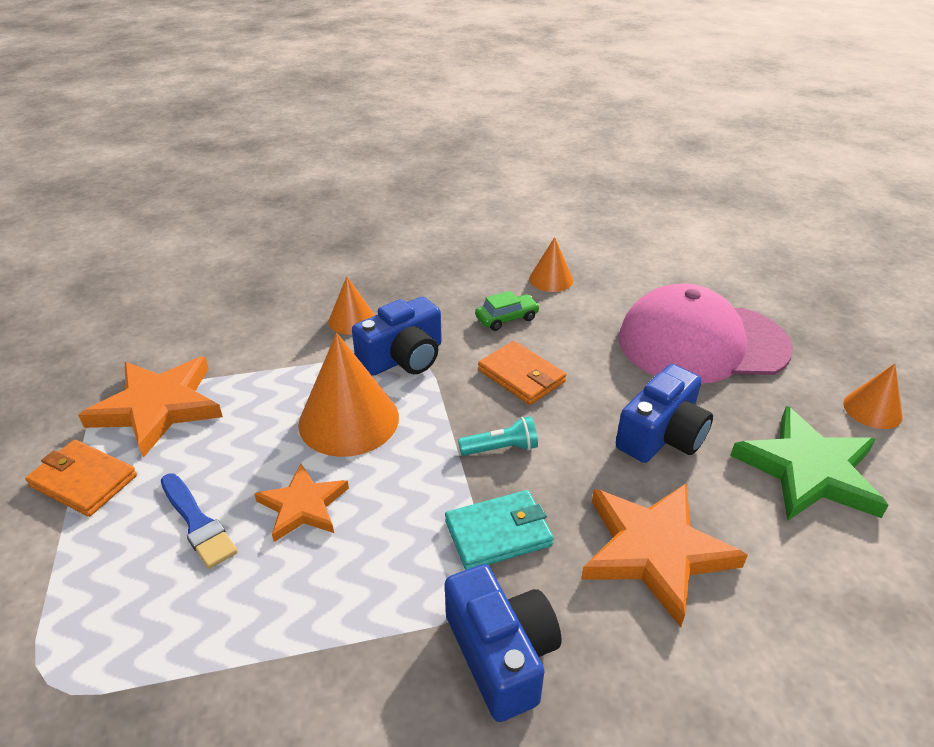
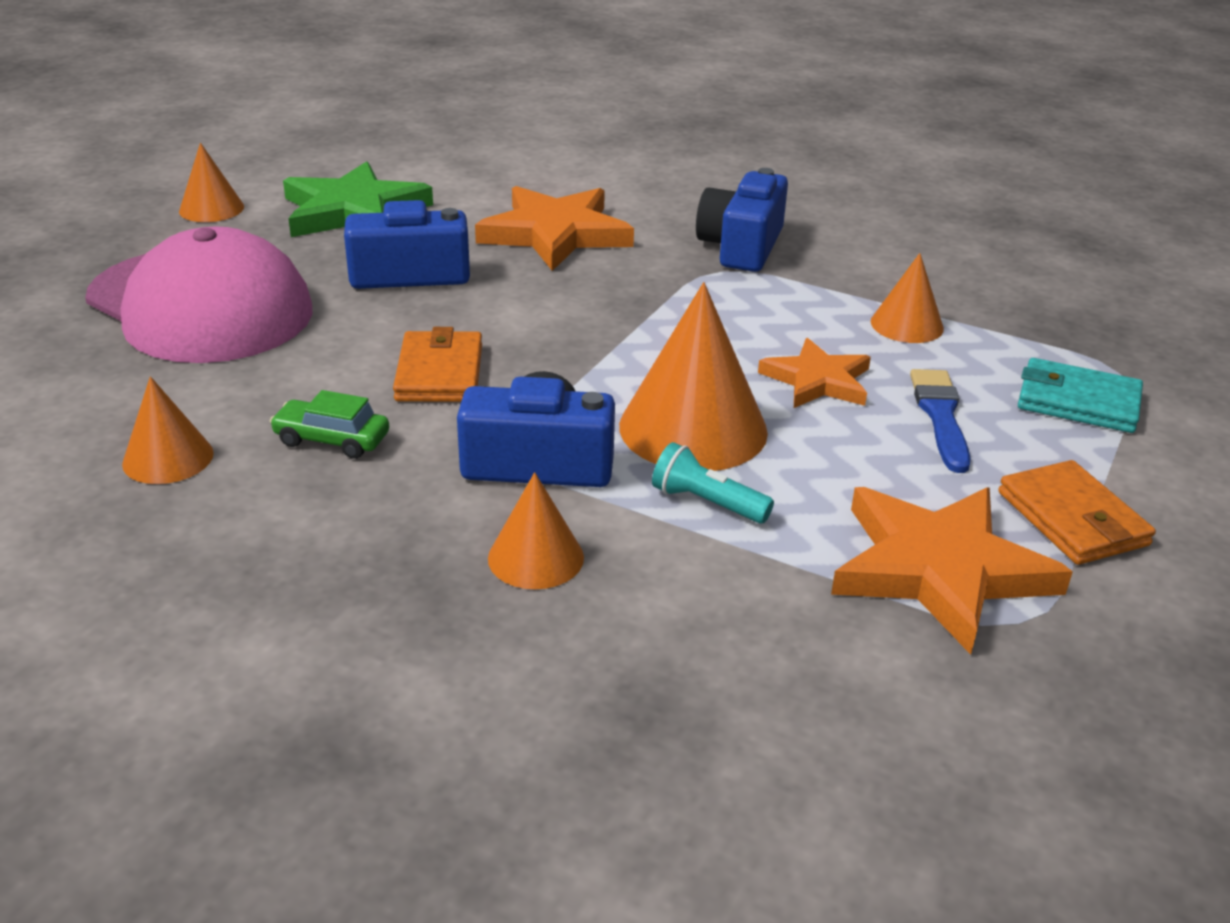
camera: 140 degrees left, 5 degrees down
(271, 625) = (907, 325): none -> orange cone
(498, 533) = (658, 289): turquoise wallet -> turquoise wallet (1077, 401)
(501, 448) = (568, 331): turquoise flashlight -> turquoise flashlight (707, 503)

